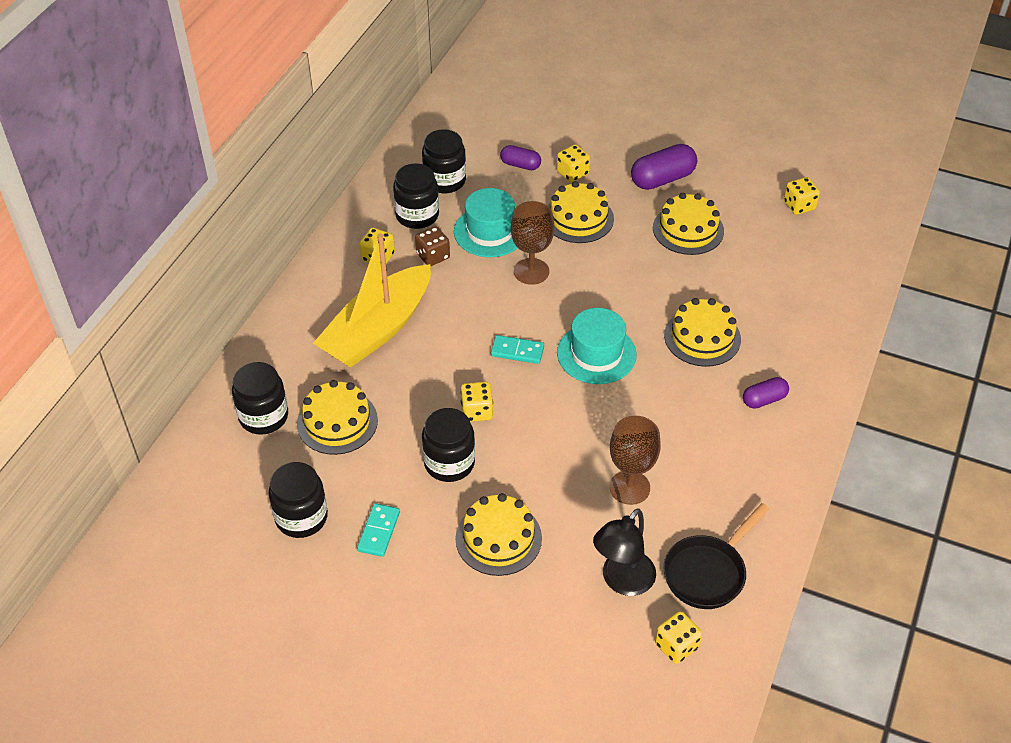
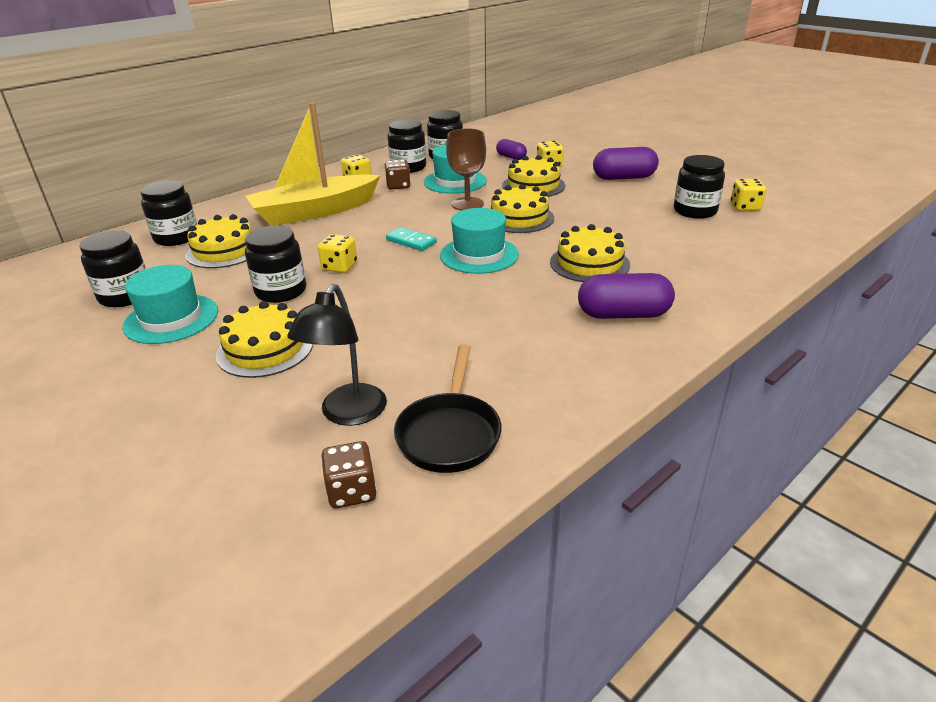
camera: 25 degrees right, 15 degrees down
(379, 531) = (171, 319): turquoise domino -> turquoise hat
(622, 581) = (348, 414): black lamp -> black lamp turned 45 degrees counterclockwise
(629, 487) = (427, 344): brown goblet -> none
(676, 646) = (352, 491): yellow dice -> brown dice
(688, 229) = (626, 204): yellow cake -> yellow cake (519, 218)
(708, 572) = (450, 433): black pan -> black pan turned 60 degrees counterclockwise
(757, 225) = (695, 211): none -> black jar
(764, 400) = (623, 314): purple capsule -> purple capsule, size x1.68

